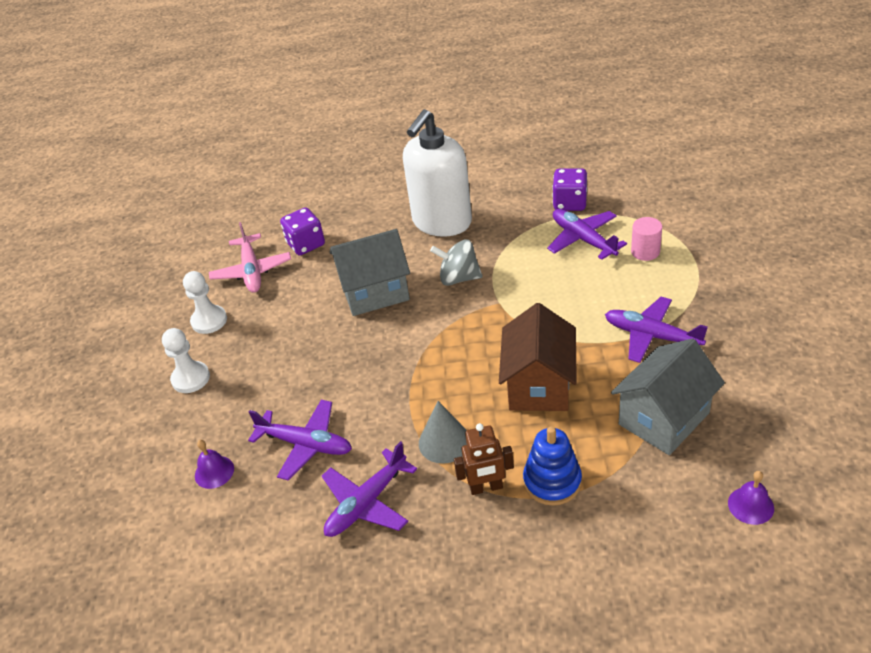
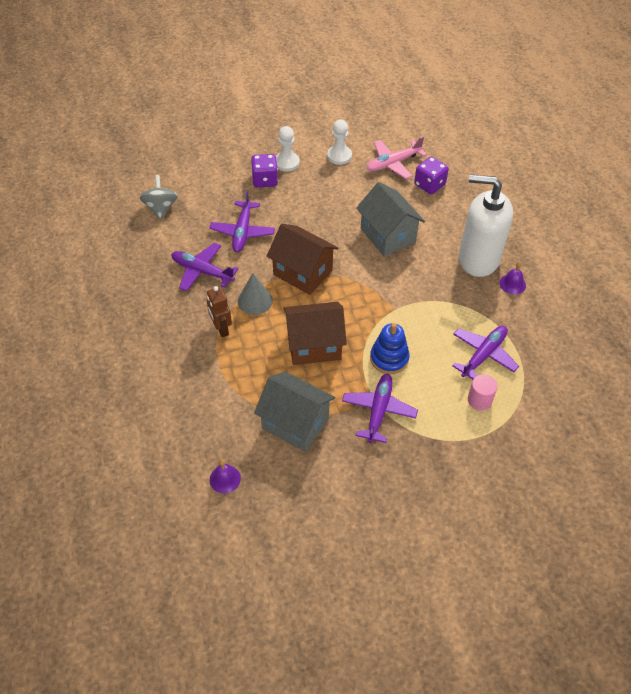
camera: 70 degrees right, 10 degrees up
(214, 472) = (216, 195): purple bell -> purple bell (512, 284)
(409, 383) = (302, 272): none -> brown house
(458, 278) = (415, 281): grey spinning top -> grey spinning top (161, 208)
(552, 481) = (230, 363): blue stacking toy -> blue stacking toy (389, 358)
(570, 203) = (530, 340): purple dice -> purple dice (265, 180)

